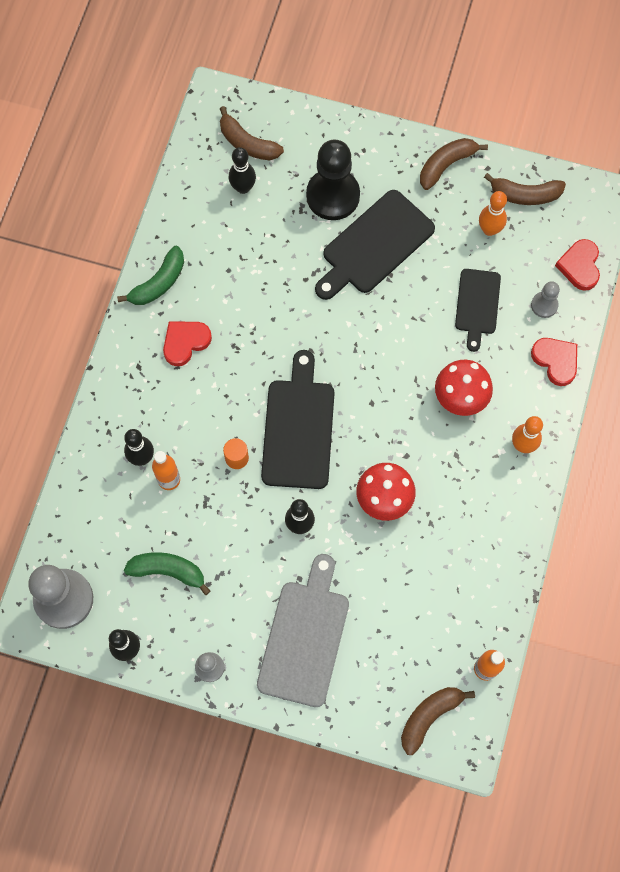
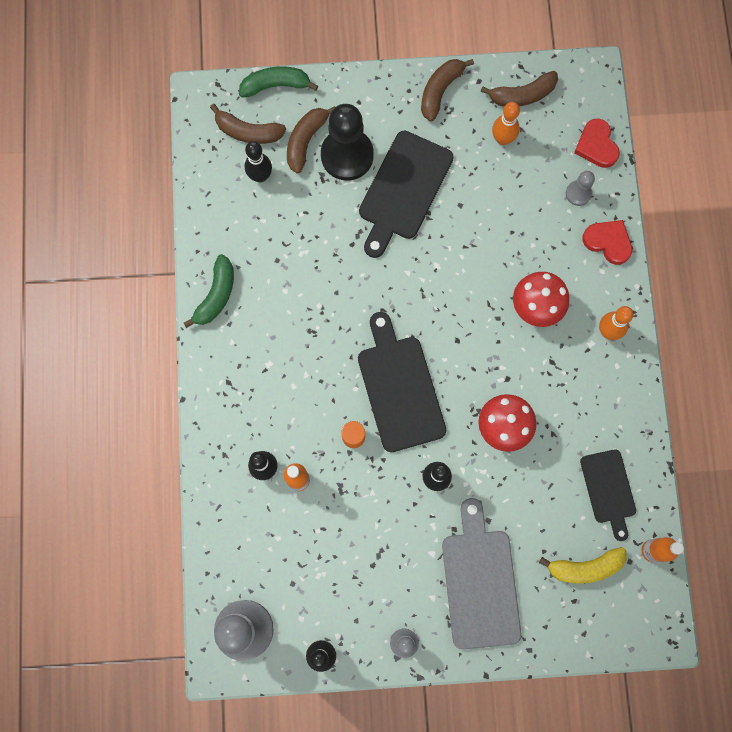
camera: 20 degrees left, 5 degrees up
(168, 571) = (331, 567): green banana -> green banana (276, 85)
(185, 342) = (263, 344): red heart -> none
(412, 660) = (584, 567): none -> yellow banana
(429, 716) = (619, 613): brown banana -> brown banana (306, 141)
(477, 305) = (518, 214): black cutting board -> black cutting board (608, 489)

